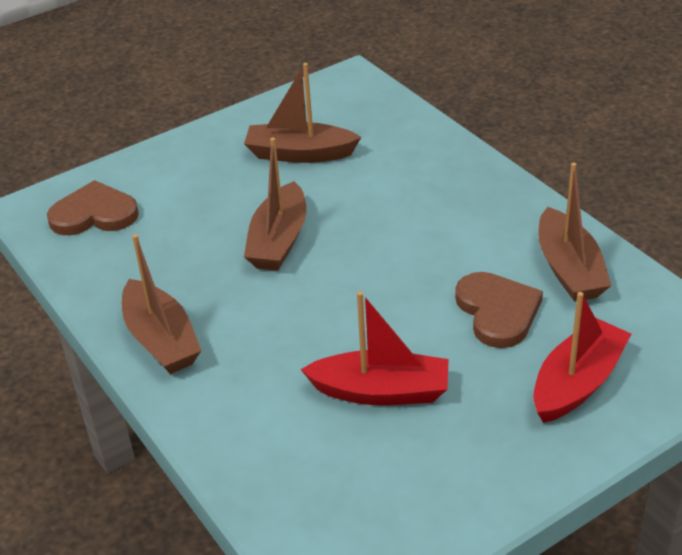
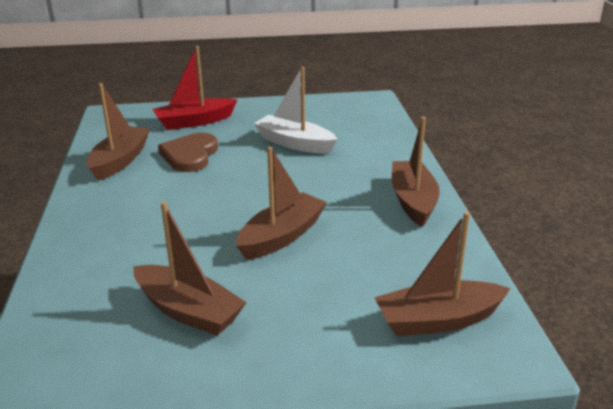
camera: 155 degrees left, 10 degrees down
(94, 214) = (438, 320): brown heart -> brown boat
(381, 391) = (295, 143): red boat -> white boat

